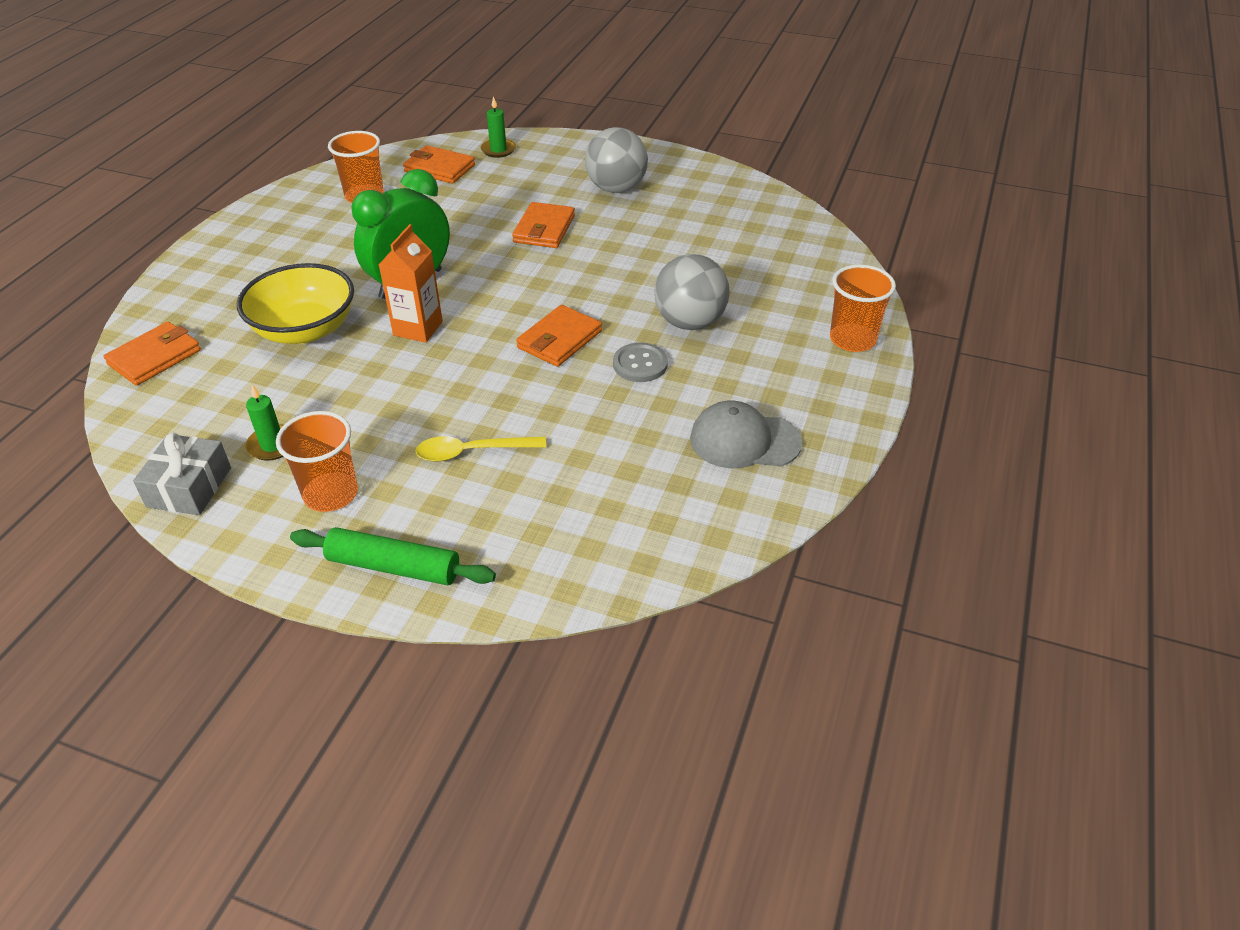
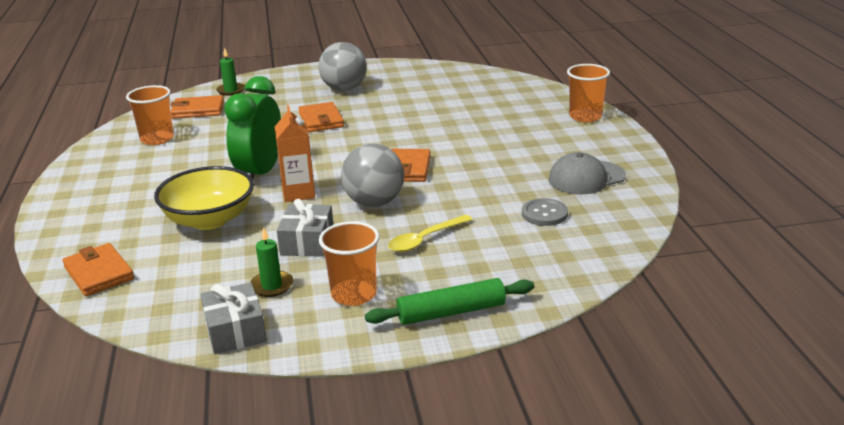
camera: 30 degrees left, 15 degrees down
(154, 357) = (99, 273): orange wallet -> orange wallet turned 45 degrees counterclockwise
(359, 401) = (307, 242): none -> grey gift
(640, 364) = (476, 164): grey button -> grey button (544, 214)
(690, 322) = (480, 137): grey ball -> grey ball (374, 202)

